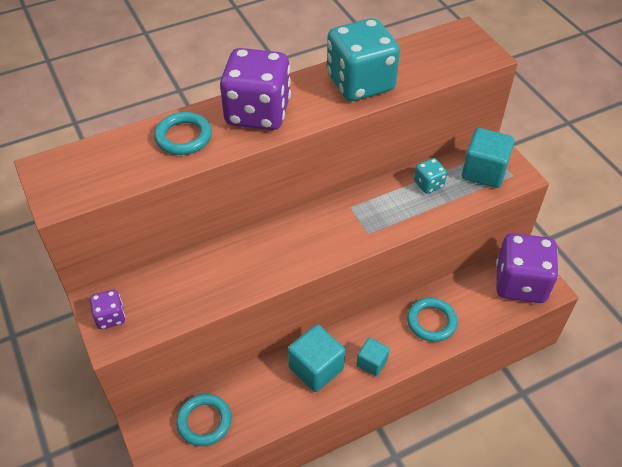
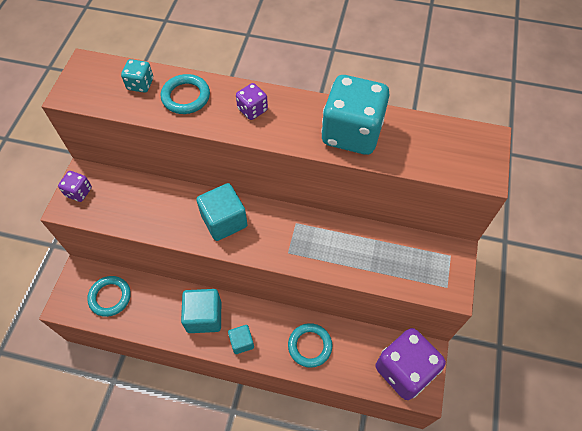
camera: 40 degrees right, 10 degrees up
(258, 113) = (252, 110): purple dice -> purple dice, size x0.46
(428, 184) = (371, 246): turquoise dice -> turquoise dice (140, 84)
(484, 172) = (426, 267): turquoise cube -> turquoise cube (224, 221)

